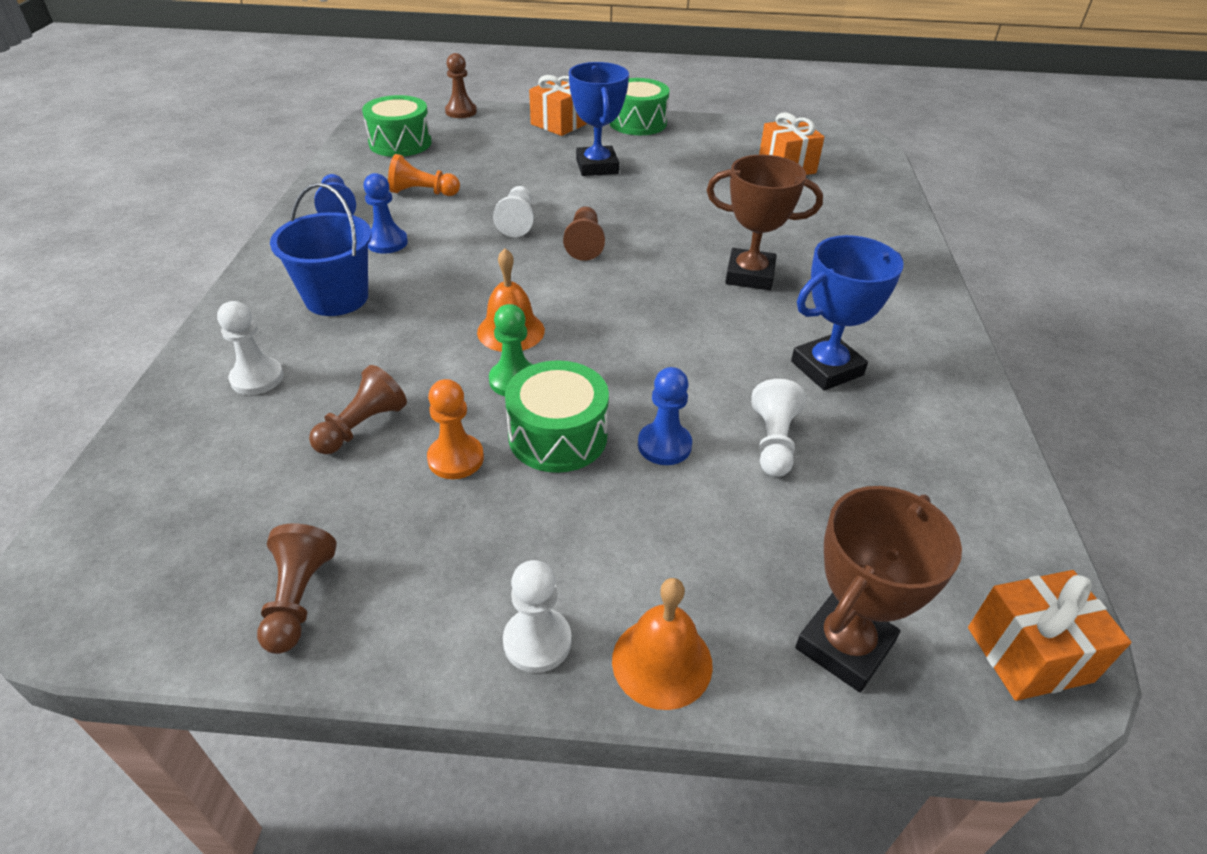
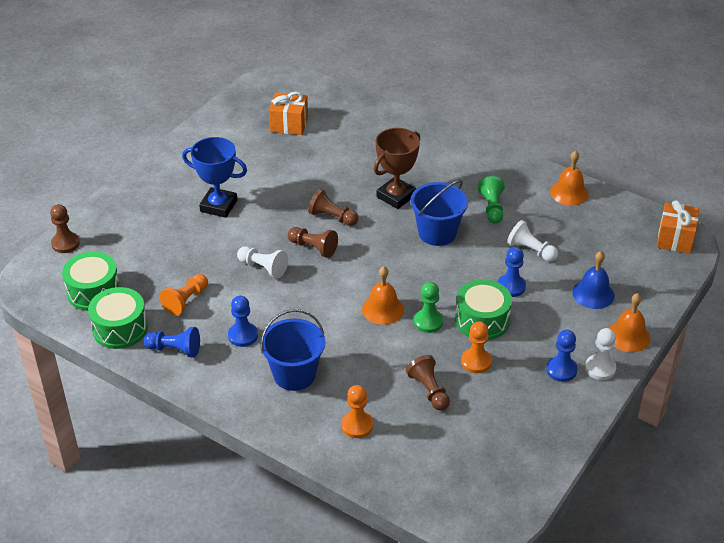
camera: 60 degrees left, 0 degrees up
(257, 378) = (357, 425): white pawn -> orange pawn
(298, 598) = (536, 438): brown pawn -> brown pawn (332, 217)
(498, 579) = (561, 370): none -> blue pawn
(558, 124) = (136, 200): orange gift -> none
(637, 123) = (169, 161): green drum -> green drum (120, 328)
(713, 332) = (437, 233): none -> blue bucket
(738, 563) = (593, 294): none -> blue bell
(826, 368) = (492, 208): blue trophy -> green pawn
(844, 645) = (647, 283): brown trophy -> none
(968, 445) = (569, 193): none -> orange bell

